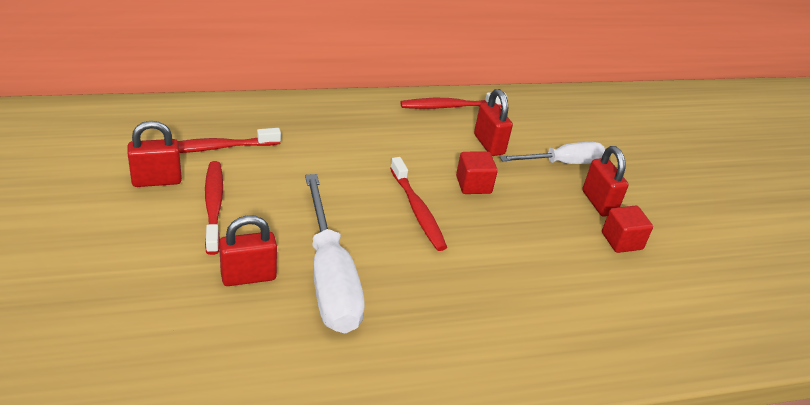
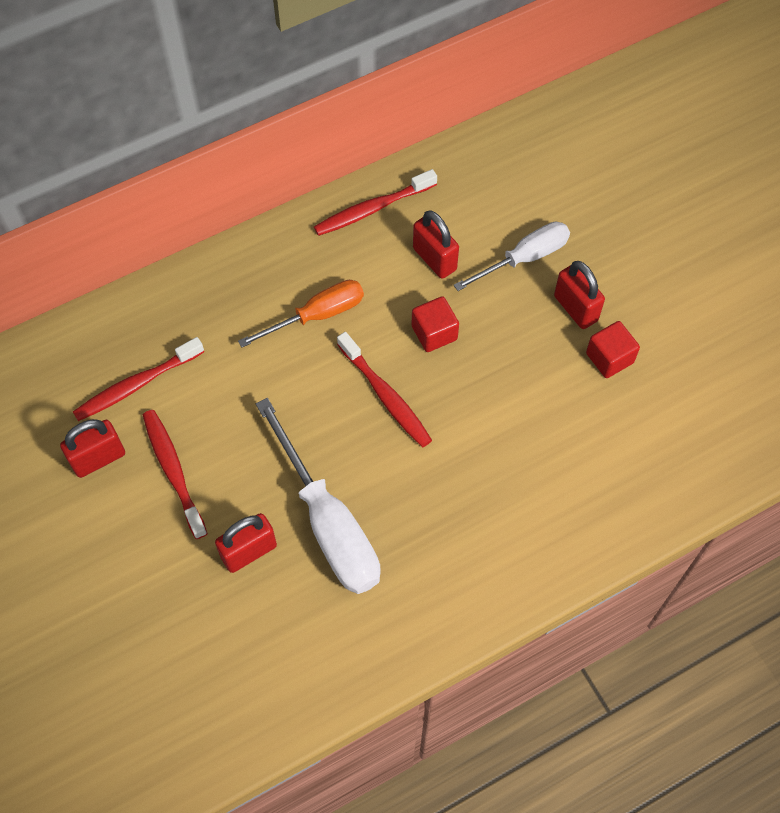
camera: 10 degrees left, 25 degrees up
(381, 149) = (317, 315): none -> orange screwdriver

